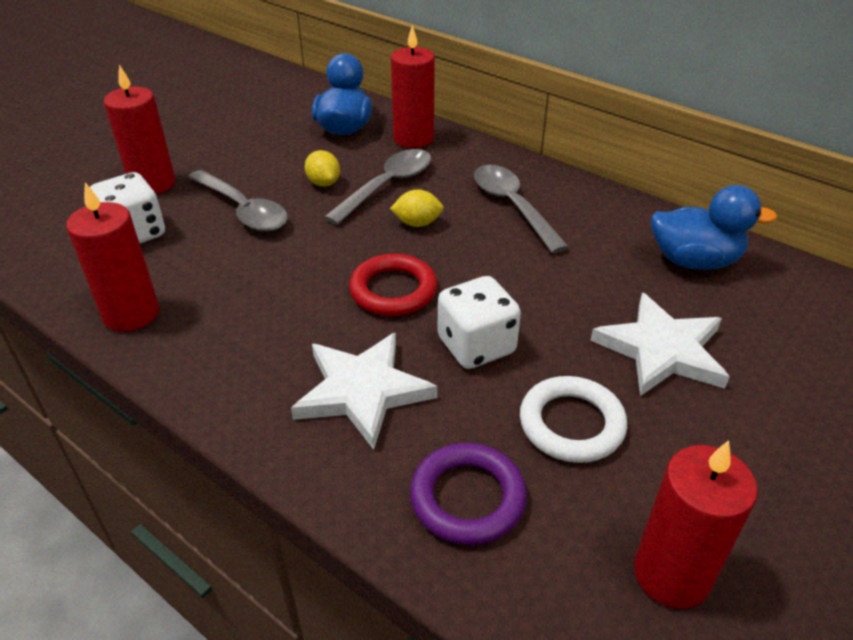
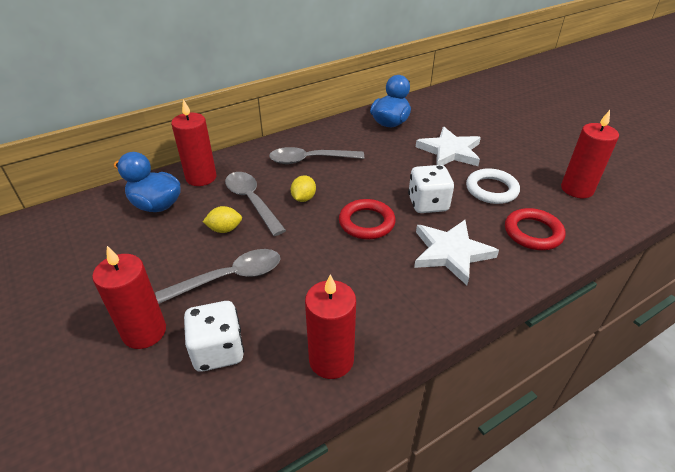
camera: 70 degrees left, 0 degrees up
(467, 498) = (533, 232): purple ring -> red ring

